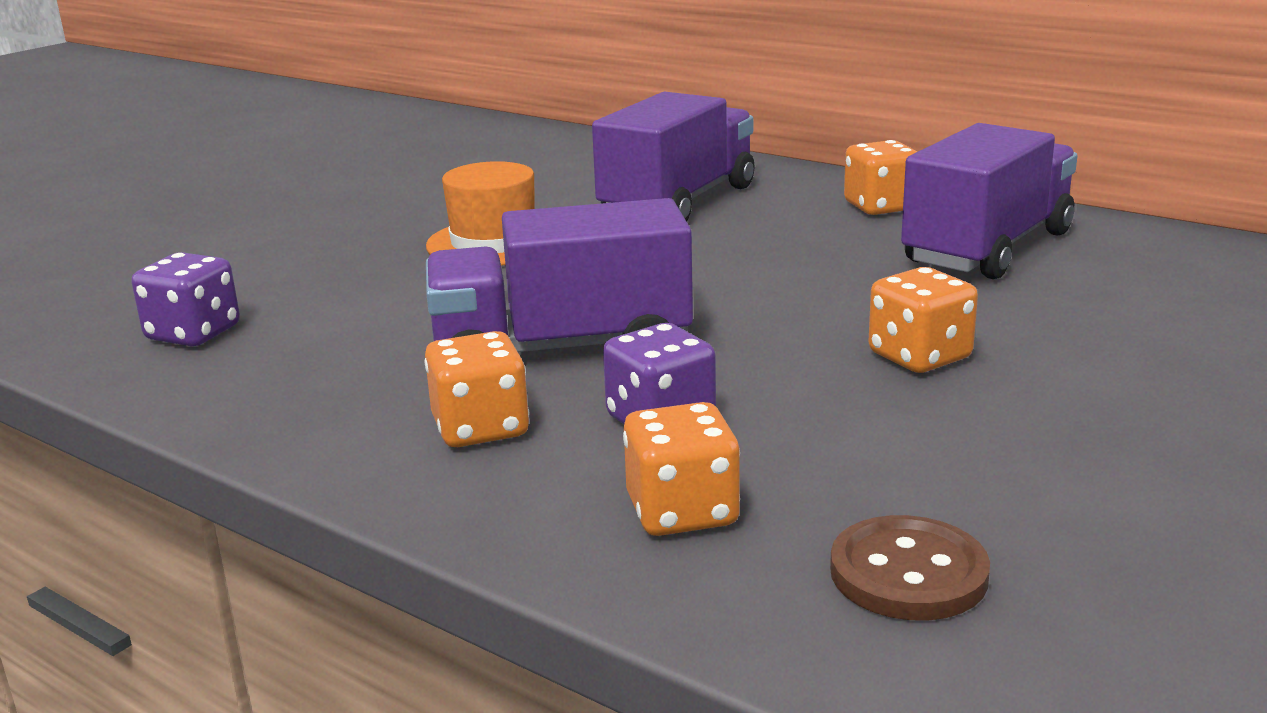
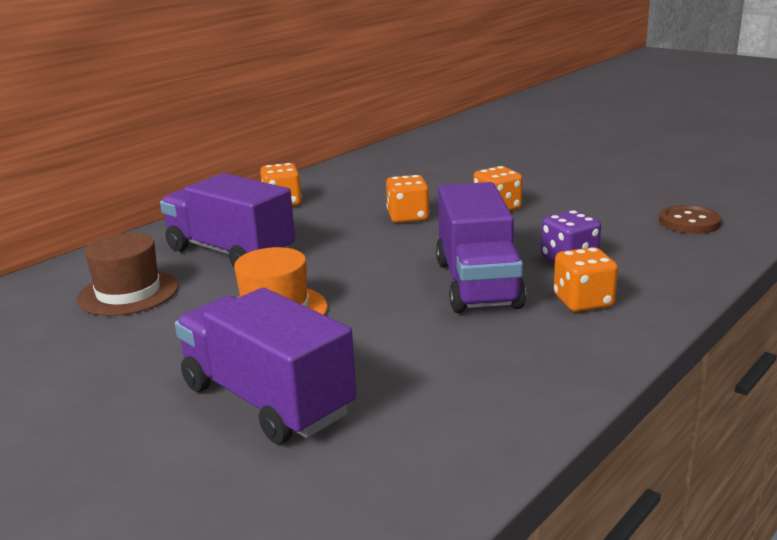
camera: 85 degrees left, 0 degrees up
(193, 333) = (426, 423): purple dice -> none
(556, 177) = (128, 293): none -> brown hat
(682, 512) = (657, 256): orange dice -> orange dice (408, 217)
(987, 248) = (363, 187): purple truck -> purple truck (267, 400)

